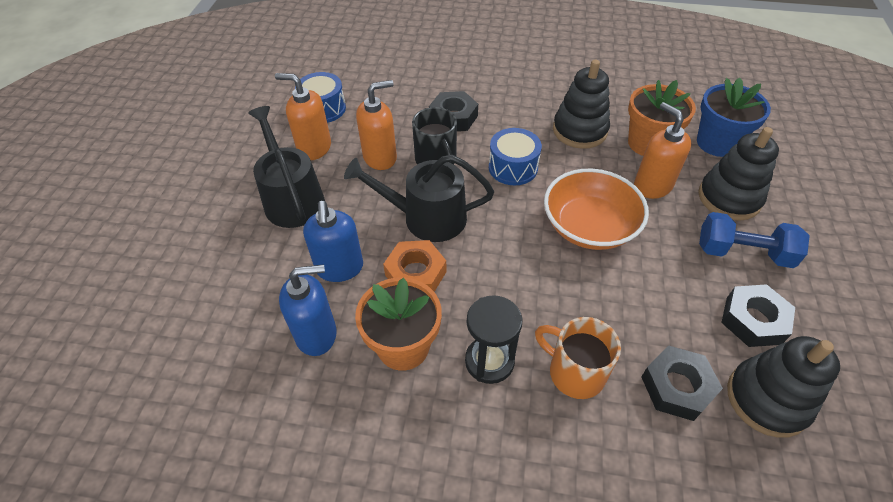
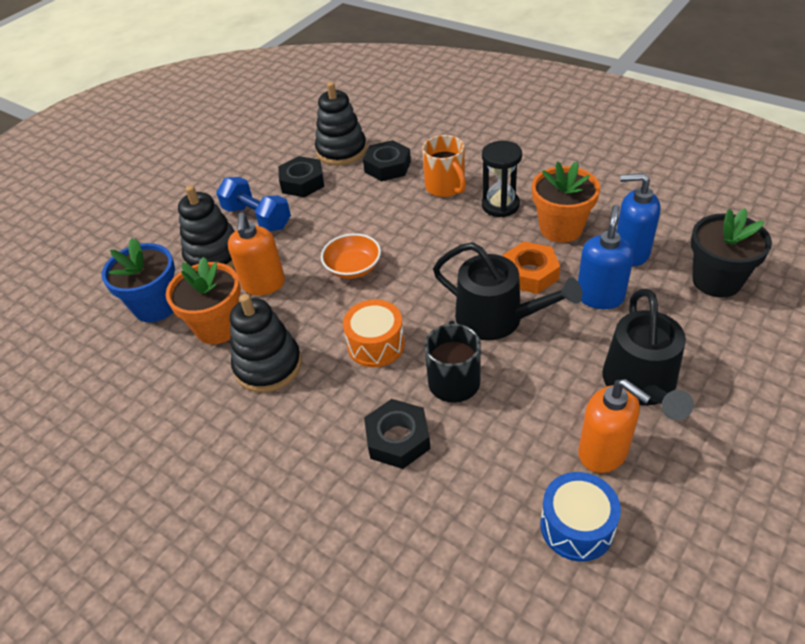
camera: 150 degrees left, 5 degrees down
(223, 324) = (716, 280): none -> black flower pot
(380, 157) = (519, 407): orange soap dispenser -> none
(513, 167) = (376, 344): blue drum -> orange drum
(589, 226) = (353, 268): orange bowl -> orange bowl, size x0.63

